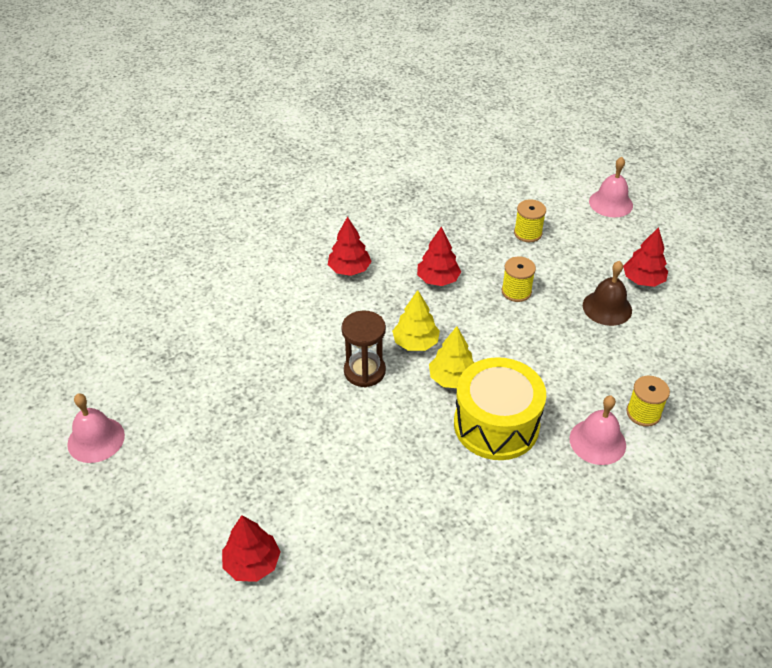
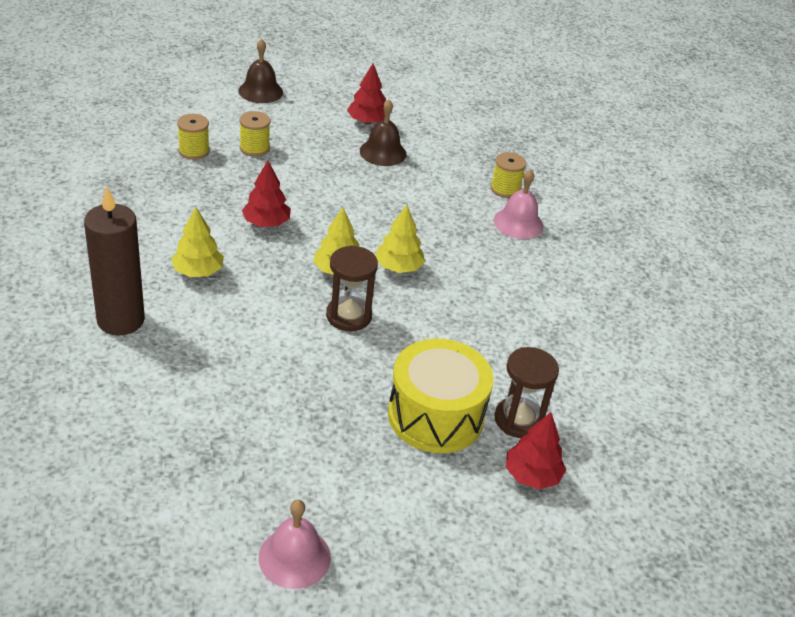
camera: 70 degrees left, 5 degrees down
(270, 257) = (121, 320): none -> brown candle
(315, 531) = (518, 420): none -> brown hourglass
(349, 269) = (198, 271): red tree -> yellow tree
(496, 425) = (467, 265): yellow drum -> yellow drum (435, 415)
(516, 291) = (323, 187): yellow spool -> yellow spool (194, 151)
(610, 203) = (260, 91): pink bell -> brown bell

